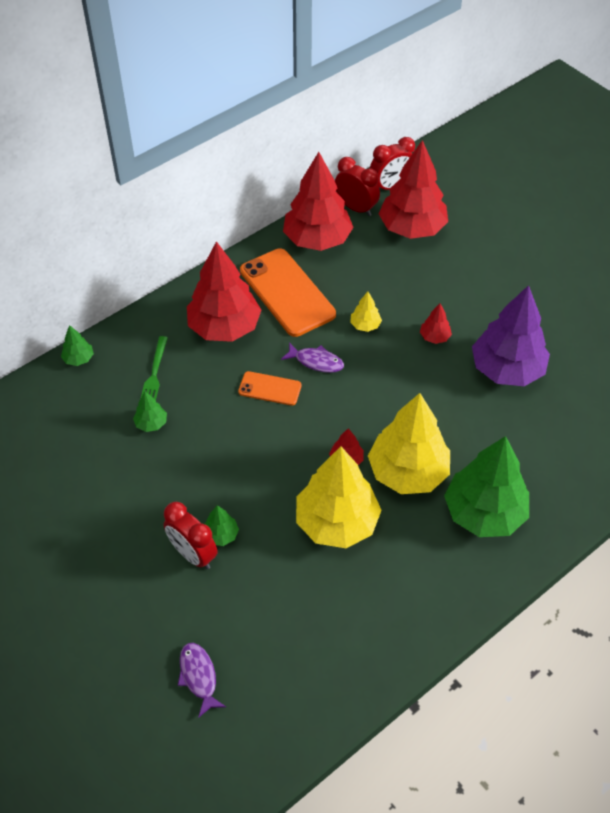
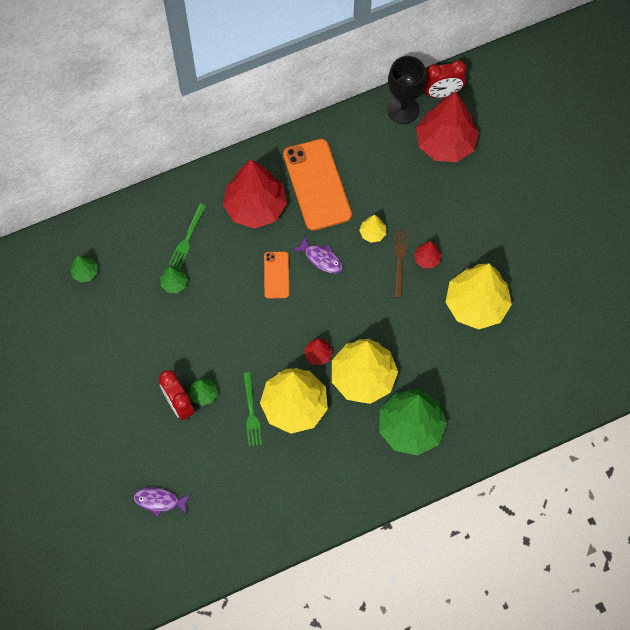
camera: 15 degrees right, 15 degrees up
(79, 359) = (130, 209): green tree -> green tree (85, 272)
(199, 676) = (159, 501): purple fish -> purple fish turned 75 degrees counterclockwise
(270, 389) = (276, 275): orange phone -> orange phone turned 60 degrees clockwise
(287, 542) = (251, 413): none -> green fork
(317, 240) = (358, 136): red tree -> none
(356, 208) = (403, 109): red clock -> black goblet
(405, 344) = (399, 260): none -> brown fork
(506, 369) = (476, 305): purple tree -> yellow tree

